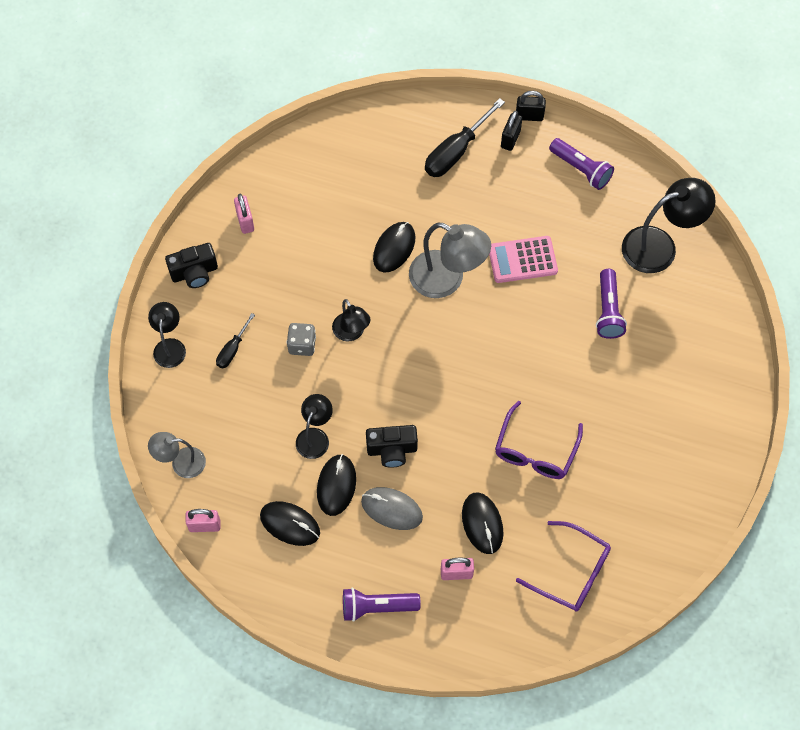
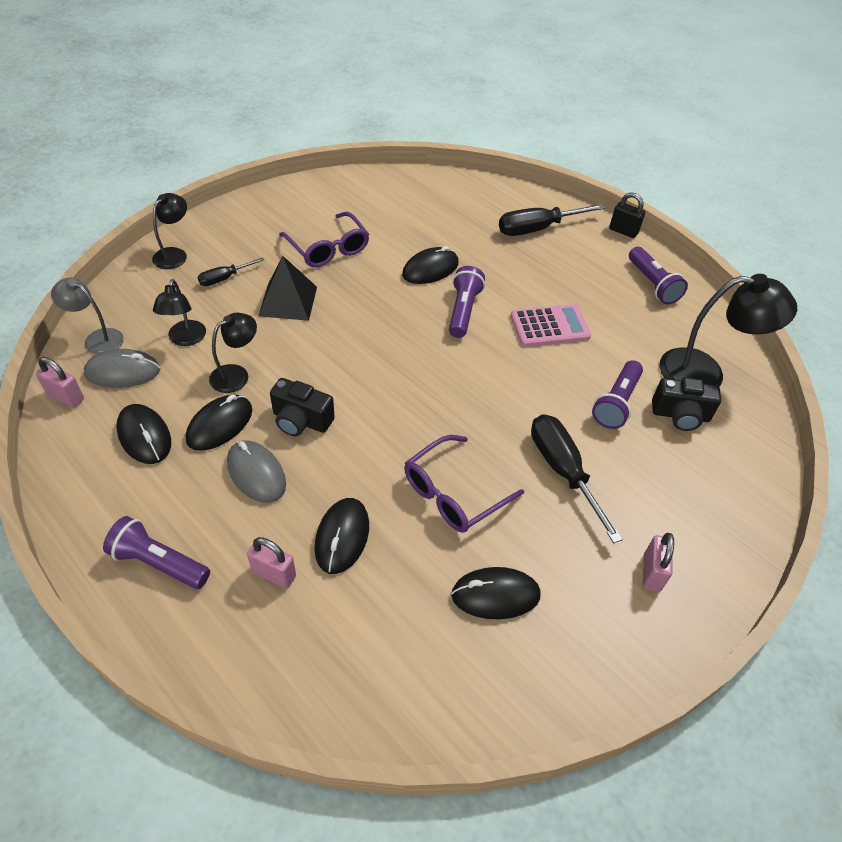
camera: 25 degrees right, 15 degrees down
(194, 273) = (243, 217): black camera -> black camera (680, 415)
(227, 481) = (123, 372): none -> grey mouse
(245, 221) = (315, 203): pink padlock -> pink padlock (651, 573)
(302, 345) = (288, 301): grey dice -> black pyramid
(351, 333) = (341, 312): black lamp -> black lamp (185, 339)
(447, 279) = (463, 310): grey lamp -> purple flashlight
(510, 139) = (595, 239): black padlock -> none
(522, 260) = (549, 326): pink calculator -> pink calculator turned 150 degrees clockwise
(573, 573) = (411, 648): purple glasses -> purple glasses (328, 249)
(599, 392) = (563, 471): none -> black screwdriver
(603, 510) = (495, 595): none -> black mouse

